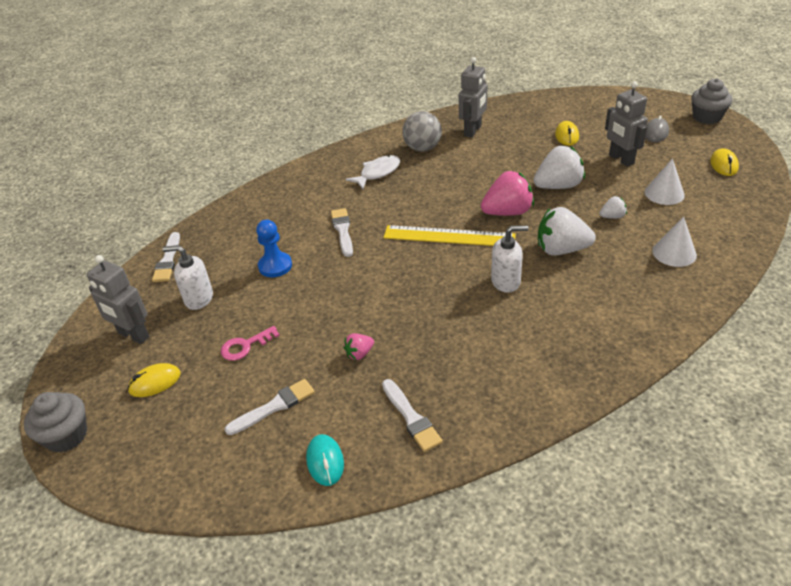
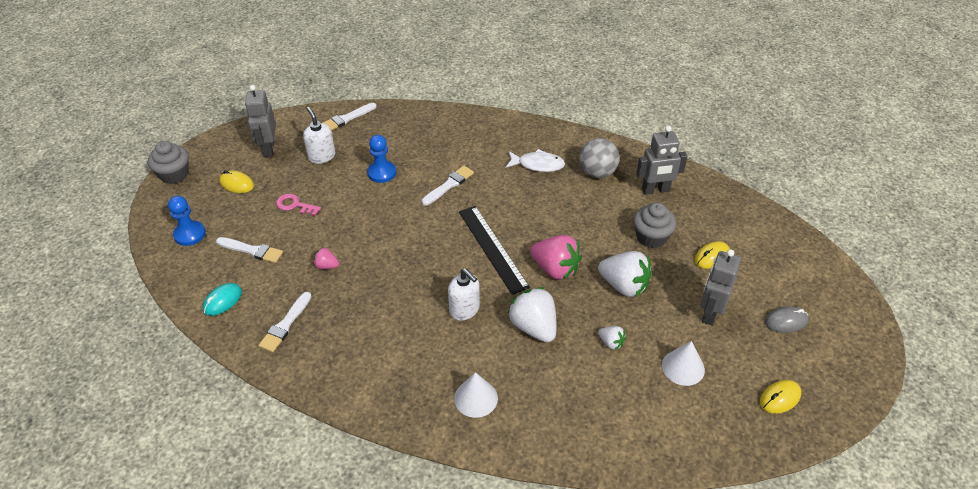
camera: 50 degrees right, 5 degrees up
(186, 456) = (190, 234): none -> blue pawn
(449, 236) = (492, 248): yellow ruler -> black ruler
(674, 253) = (595, 408): white cone -> white cone (476, 398)
(707, 117) = (861, 352): grey cupcake -> grey cupcake (651, 237)

